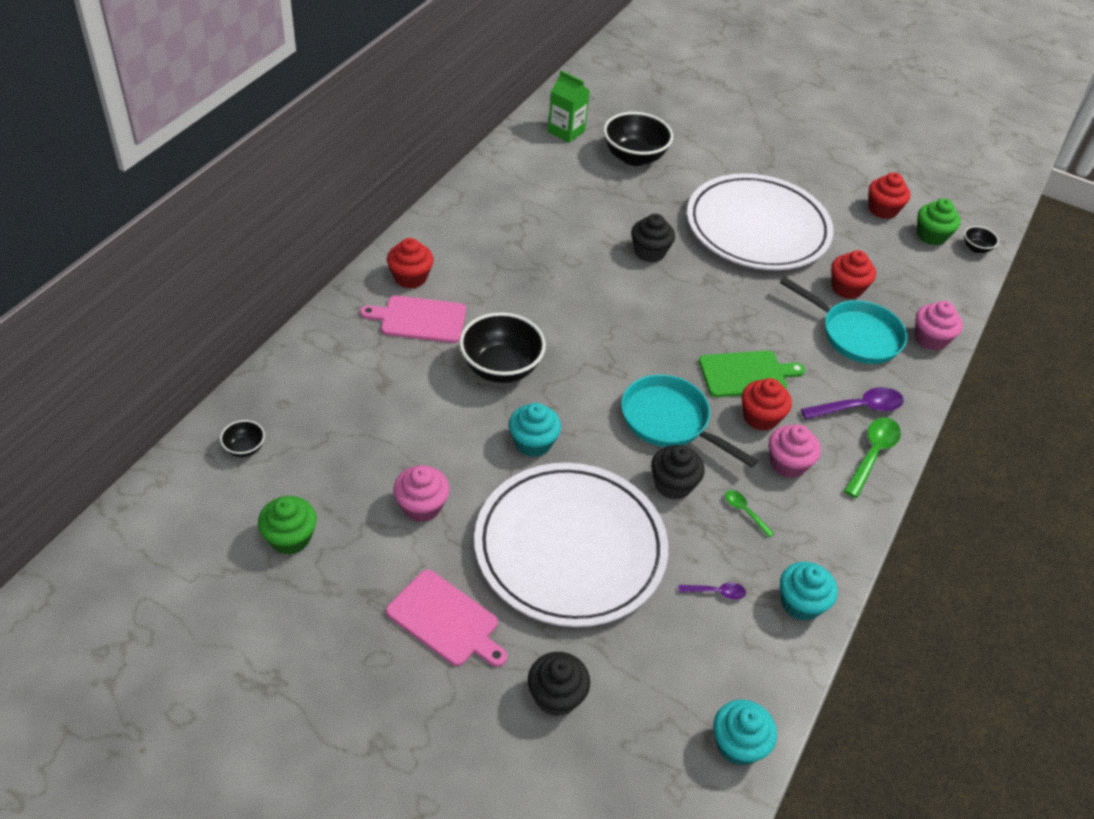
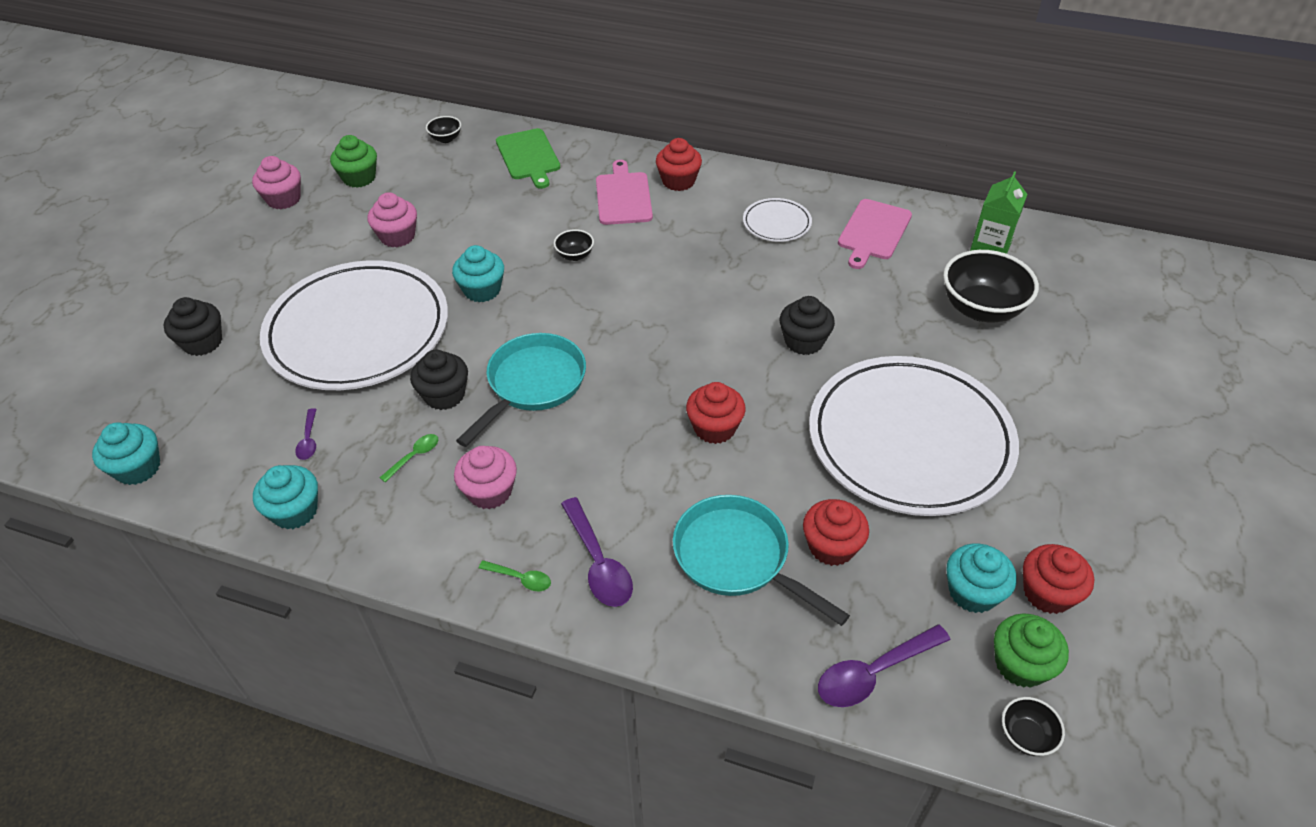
camera: 85 degrees right, 0 degrees up
(446, 620) = (280, 269): pink cutting board -> pink cutting board (873, 232)
(497, 231) = (776, 223): none -> white plate
(501, 368) = (575, 255): black bowl -> black bowl, size x0.47
(746, 374) = (625, 445): green cutting board -> green cutting board (528, 156)
(760, 417) = (557, 462): red cupcake -> red cupcake (714, 428)
(855, 335) = (737, 558): turquoise pan -> turquoise pan turned 105 degrees clockwise
(872, 454) = (520, 578): green spoon -> green spoon, size x0.54
(882, 238) = (973, 592): none -> turquoise cupcake
(930, 339) = (765, 655): pink cupcake -> pink cupcake (284, 199)
(940, 295) = (873, 673): none -> purple spoon

